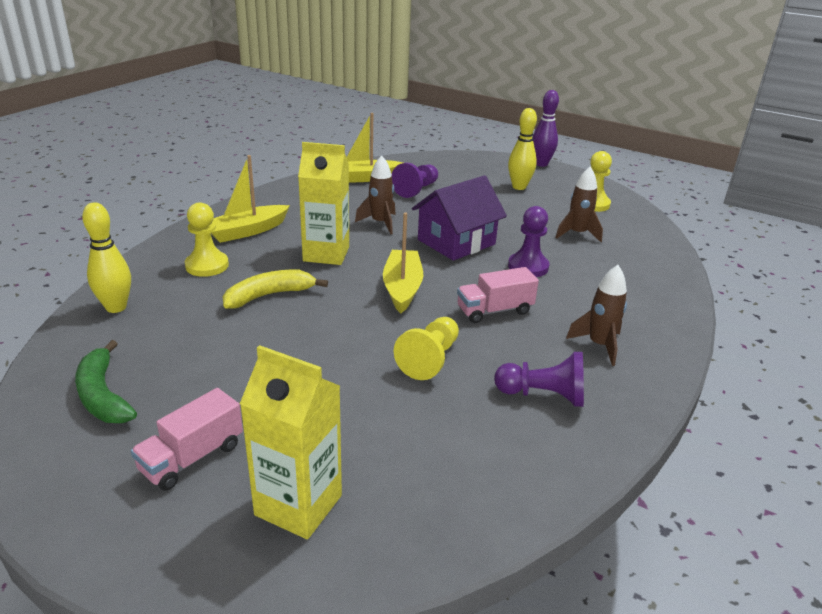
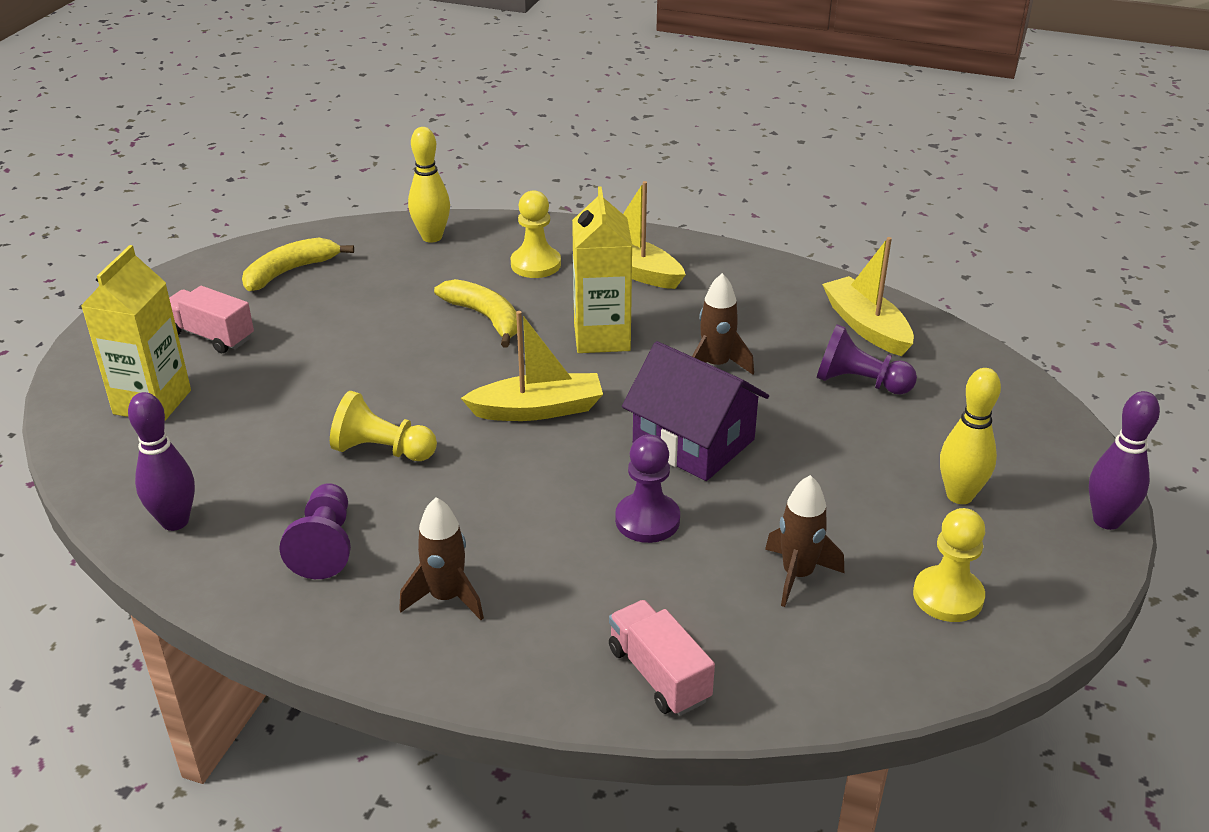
camera: 80 degrees right, 5 degrees up
(103, 396) = (290, 271): green banana -> yellow banana
(494, 311) = (507, 494): pink truck -> pink truck (658, 674)
(502, 484) = (175, 521): none -> purple bowling pin

